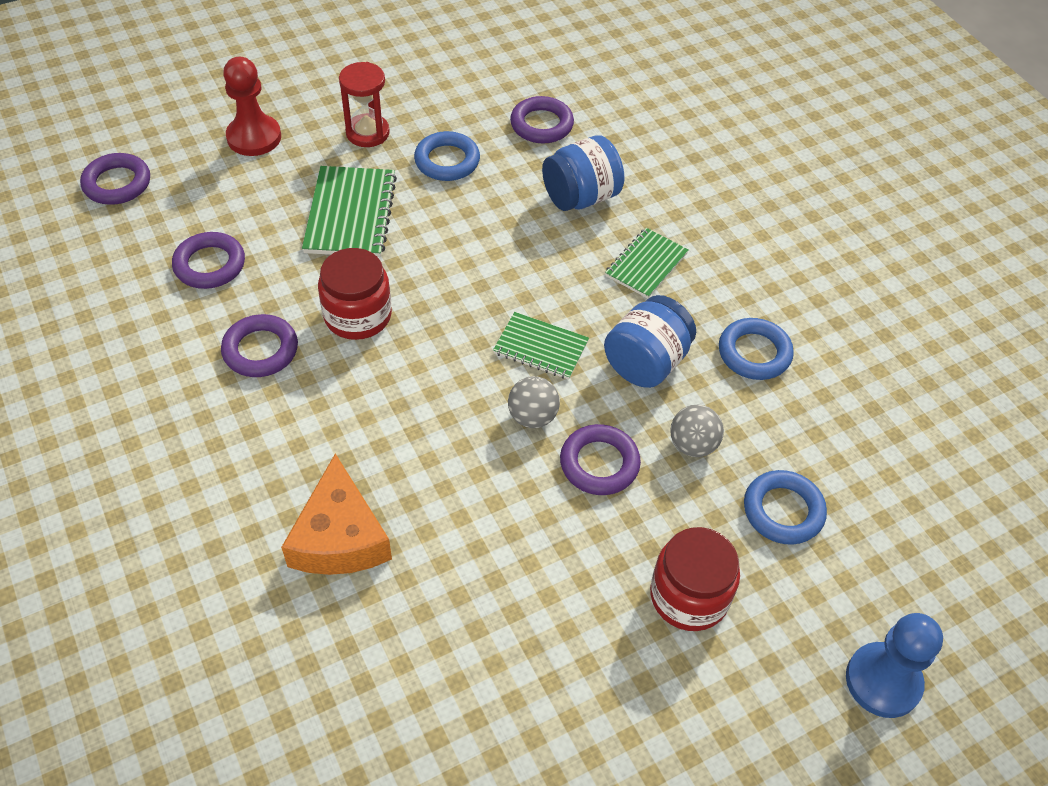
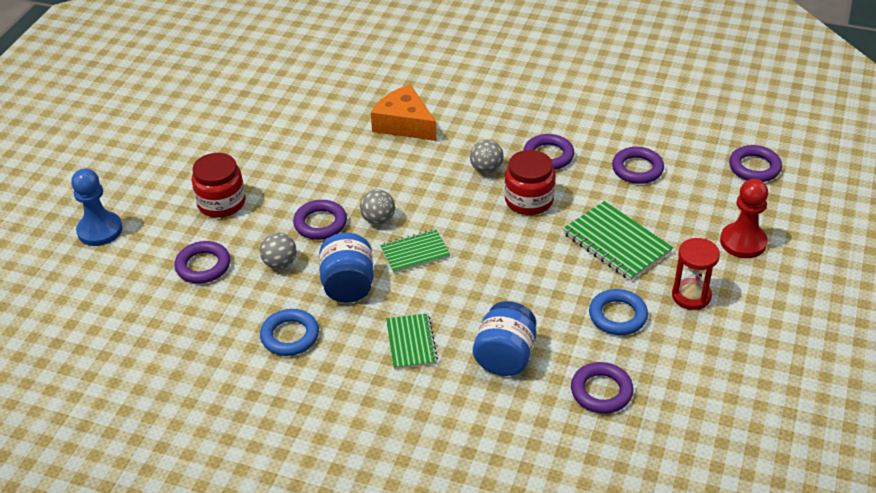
camera: 140 degrees right, 10 degrees down
(343, 387) = (486, 169): none -> grey ball
(783, 511) = (203, 266): blue ring -> purple ring

